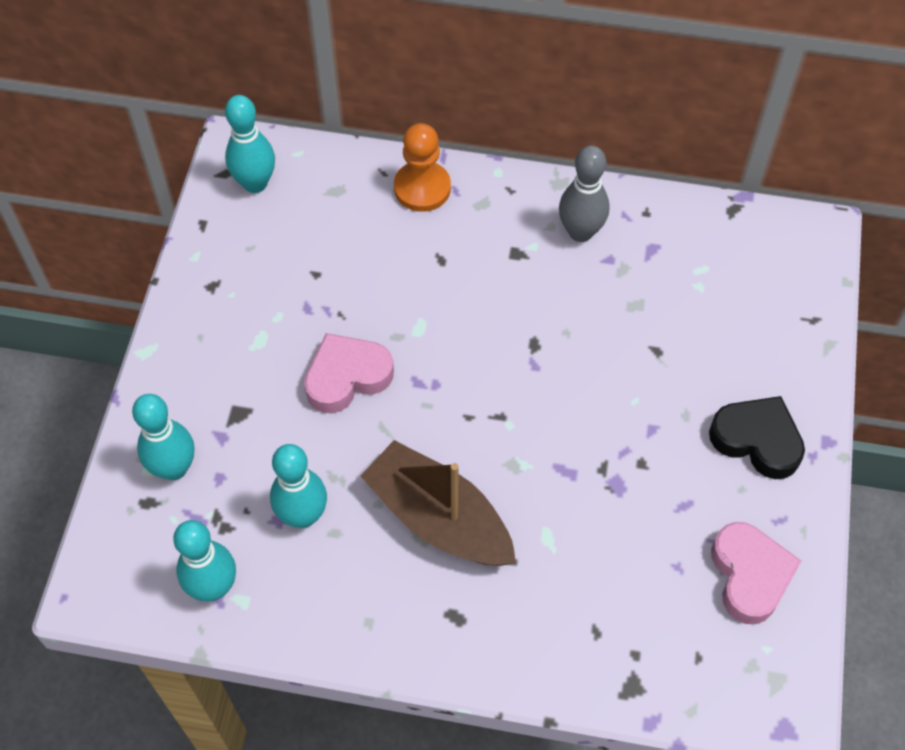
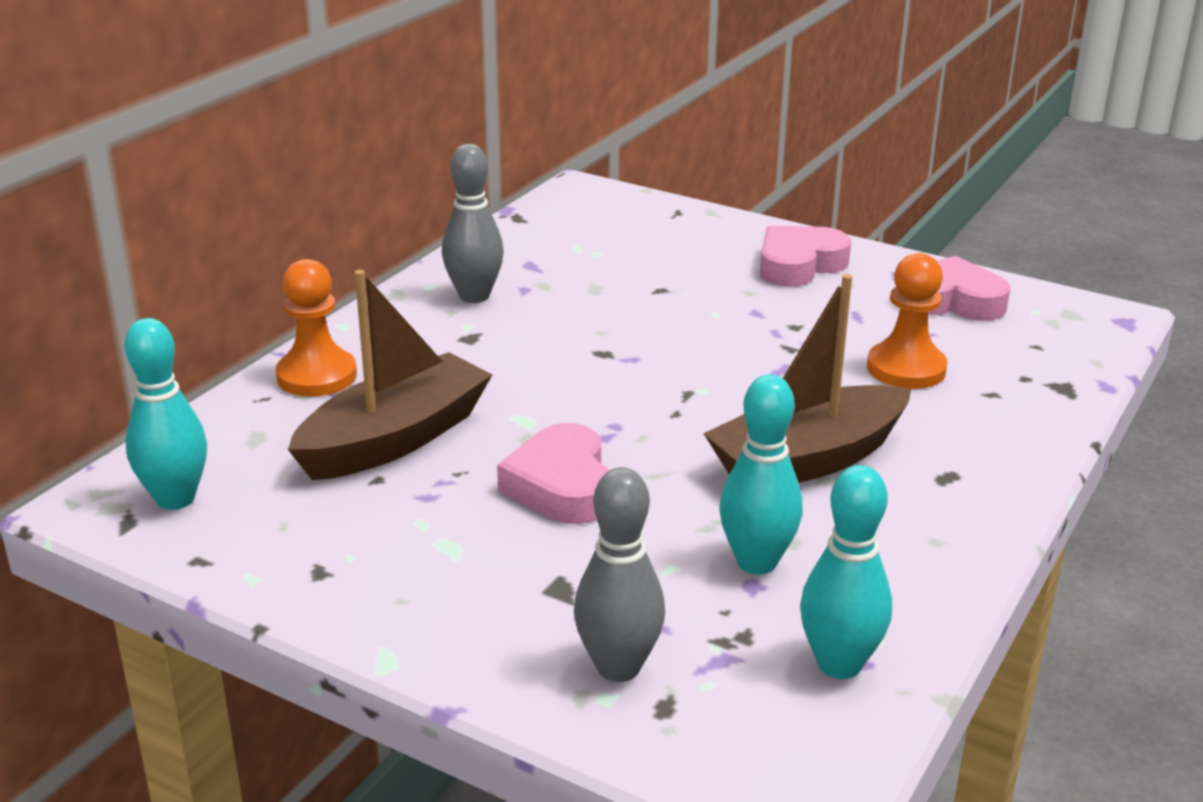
camera: 70 degrees left, 30 degrees down
(174, 468) = (618, 667): turquoise bowling pin -> grey bowling pin
(364, 264) = (395, 439): none -> brown boat
(607, 560) = (906, 369): none -> orange pawn
(757, 440) = (799, 265): black heart -> pink heart

